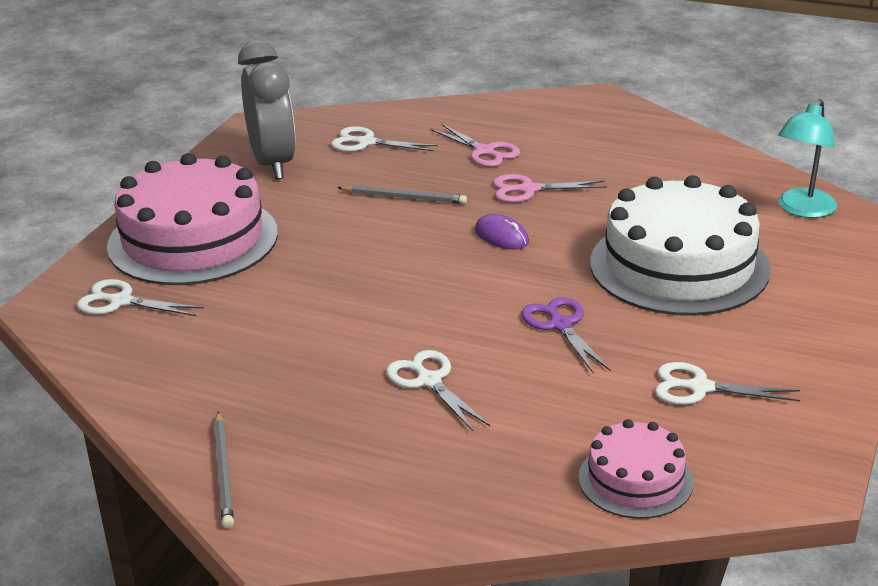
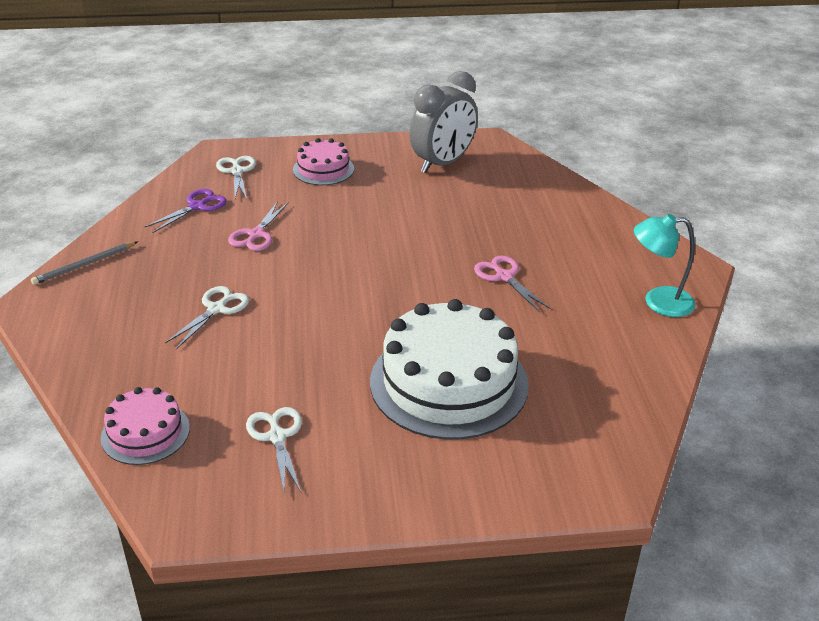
camera: 60 degrees right, 5 degrees up
(193, 239) = (323, 169): pink cake -> pink cake, size x0.52
(366, 143) = (507, 188): white scissors -> none
(404, 197) = (443, 227): grey pencil -> none
(484, 151) = (544, 240): pink scissors -> pink scissors (256, 234)
(501, 236) = (424, 284): purple mouse -> none
(560, 325) = (320, 346): purple scissors -> purple scissors (197, 206)
(802, 210) = (605, 433): turquoise lamp -> turquoise lamp (658, 302)

